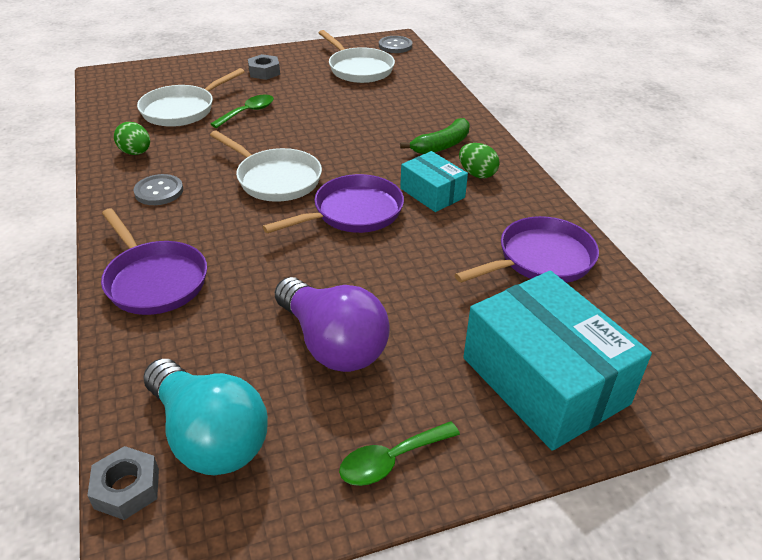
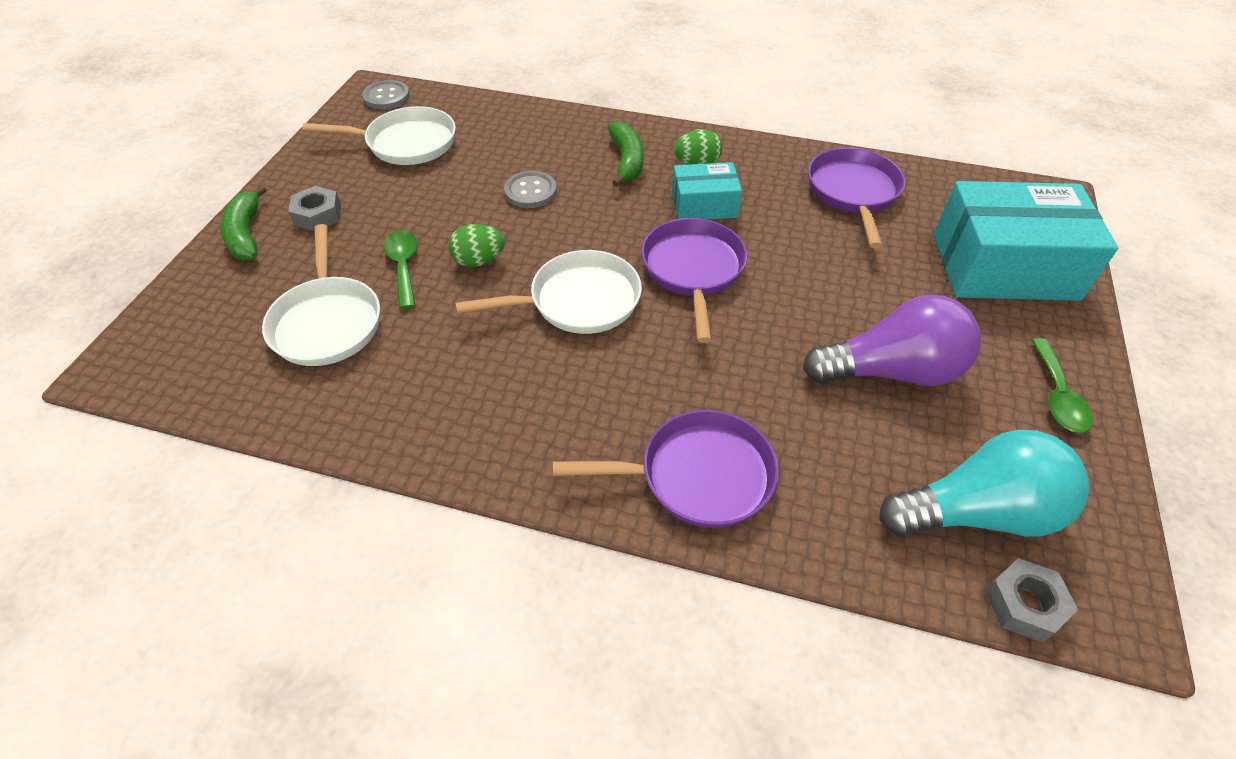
camera: 55 degrees left, 10 degrees up
(136, 153) = (392, 404): green egg -> green egg (479, 261)
(159, 191) = (511, 411): grey button -> grey button (530, 191)
(228, 61) = (246, 234): none -> green banana

